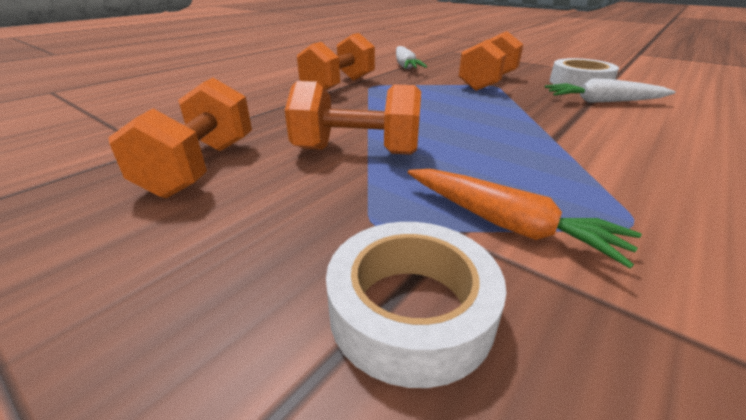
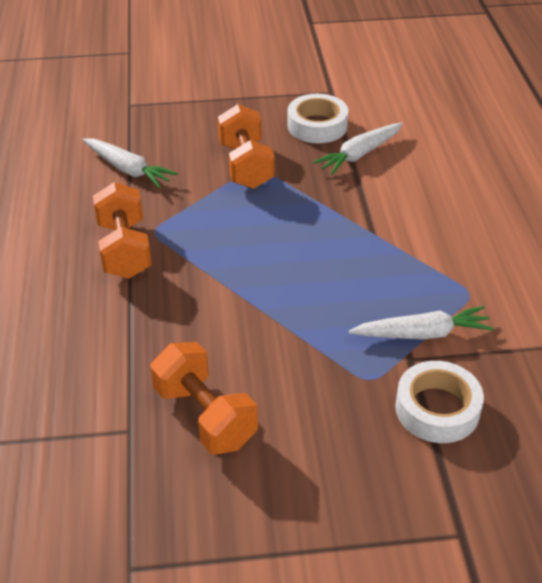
camera: 45 degrees left, 10 degrees up
(356, 151) = (276, 330): orange dumbbell -> none
(507, 224) = (422, 334): orange carrot -> white carrot

